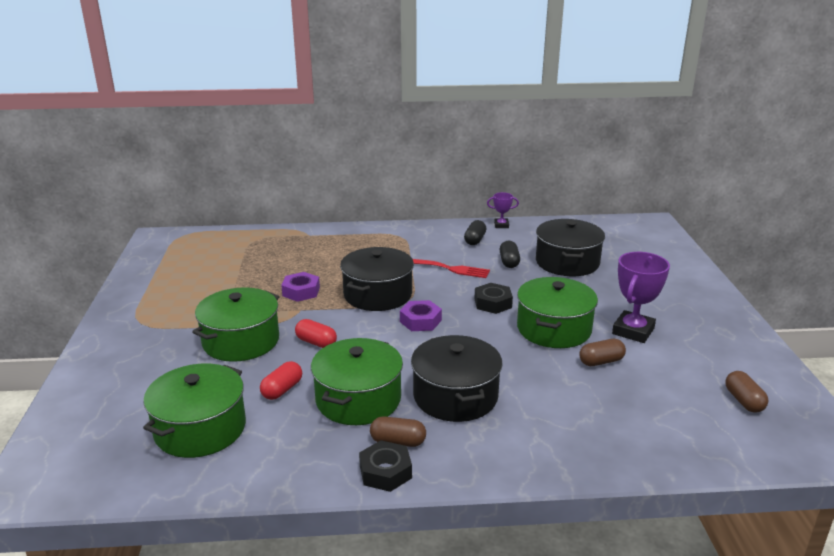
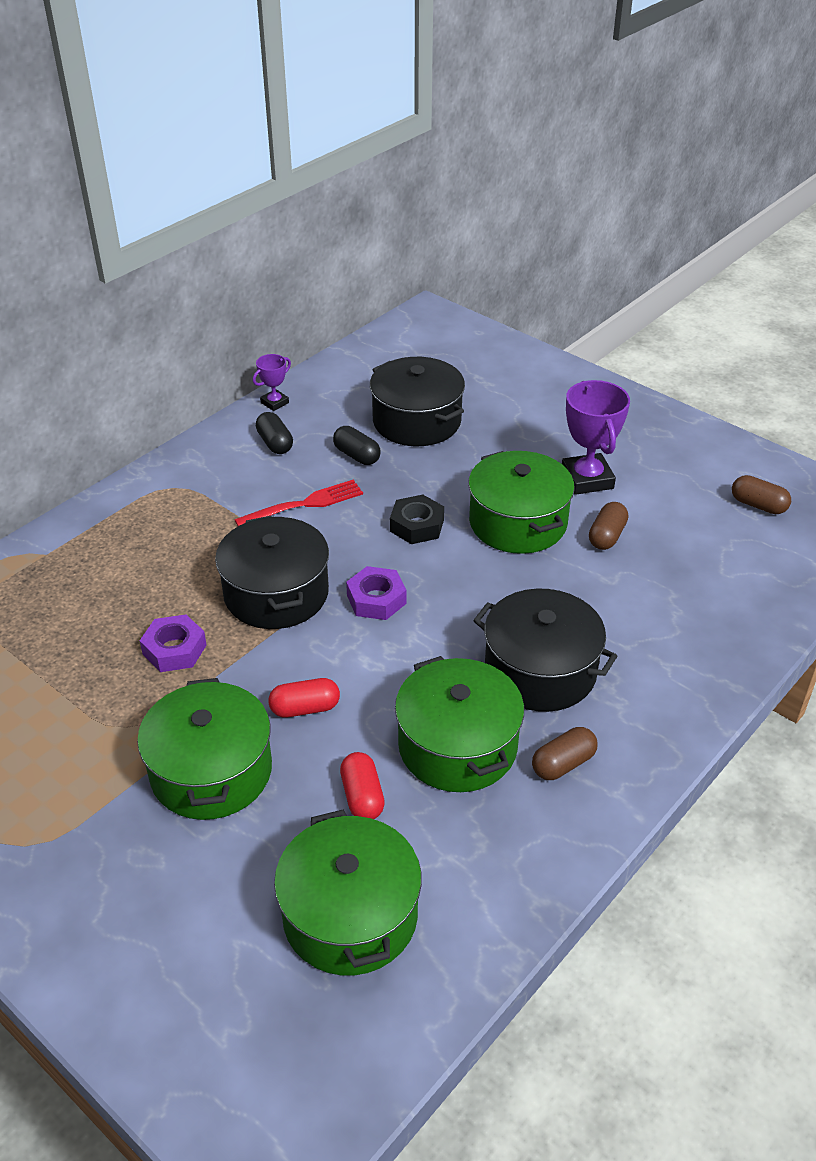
camera: 45 degrees left, 15 degrees up
(385, 472) = (599, 805): black nut -> none

